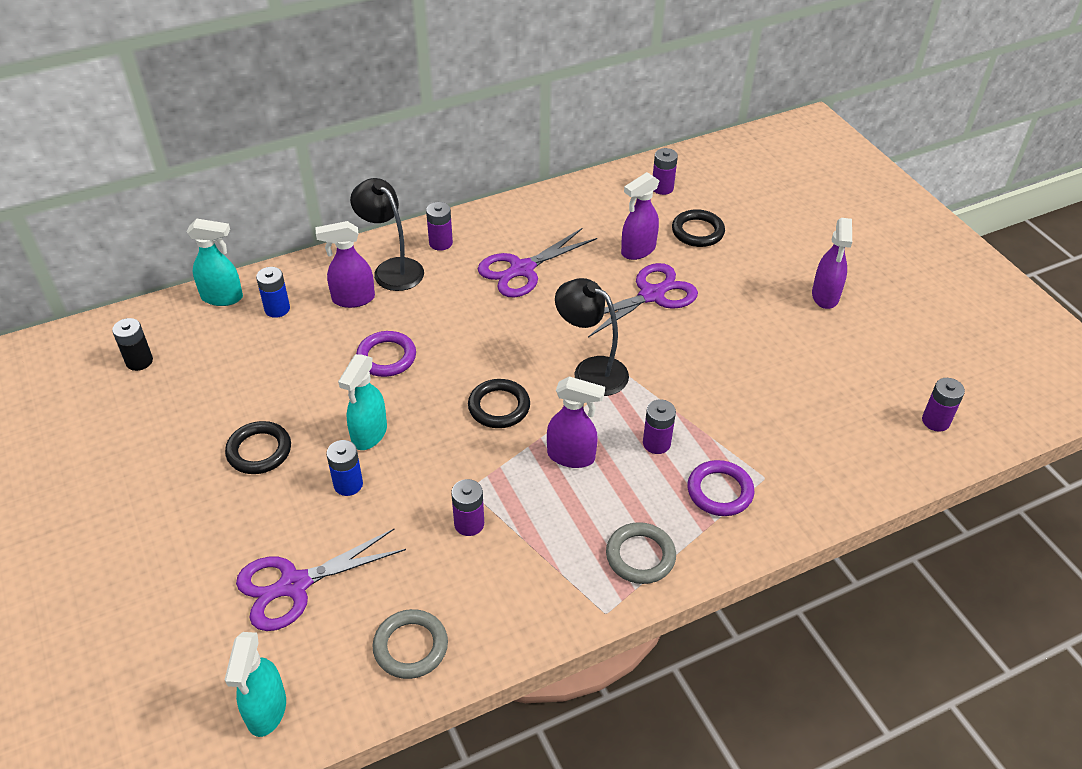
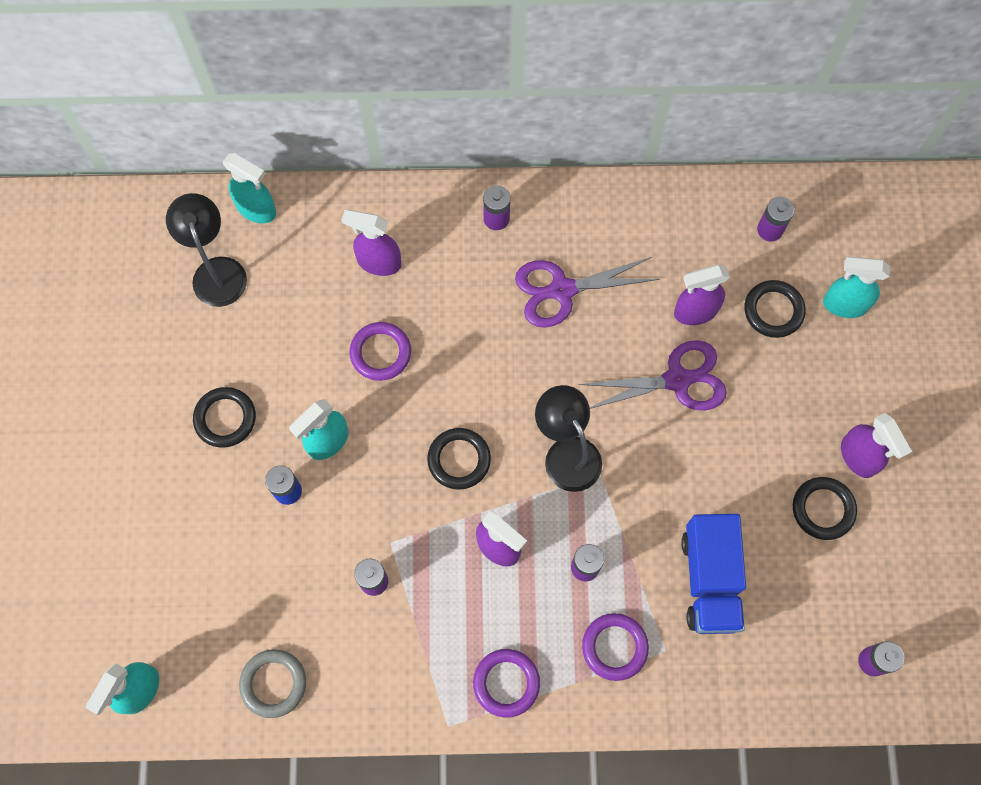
camera: 25 degrees right, 25 degrees up
(139, 361) = (156, 263): black battery -> none
(277, 309) = (302, 246): blue battery -> none
(294, 585) = (204, 579): purple scissors -> none
(392, 269) = (433, 236): black lamp -> black lamp (216, 271)
(640, 556) = (506, 683): grey ring -> purple ring
(747, 213) = (844, 304): none -> turquoise spray bottle
(767, 414) = (710, 580): none -> blue truck
(822, 337) = (823, 509): none -> black ring
(825, 296) = (858, 457): purple spray bottle -> purple spray bottle turned 60 degrees counterclockwise

